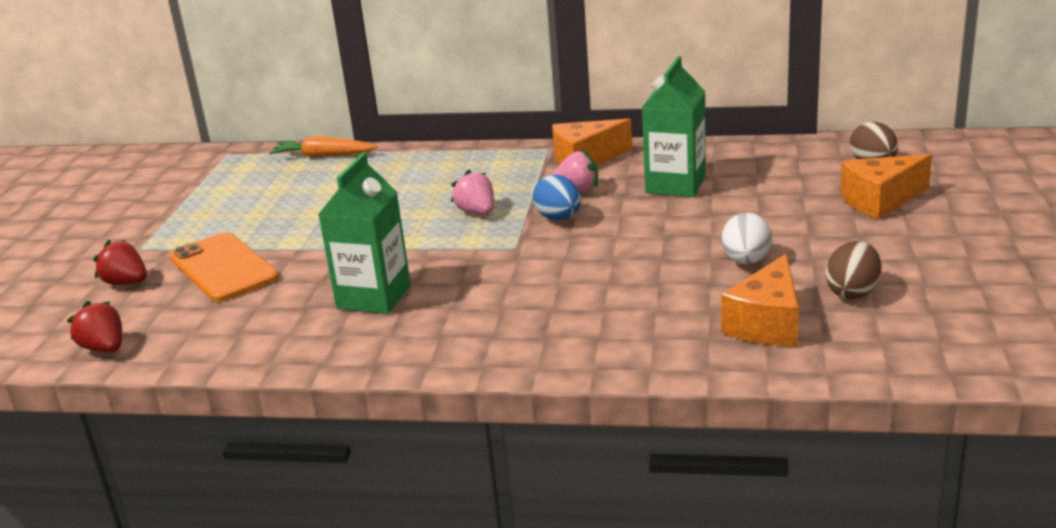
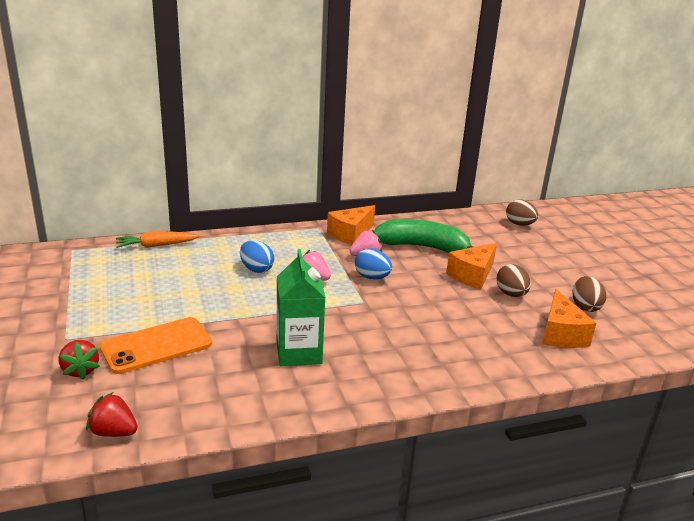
camera: 30 degrees left, 0 degrees up
(126, 283) = (80, 370): red strawberry -> red strawberry turned 120 degrees counterclockwise
(223, 268) = (156, 346): orange phone -> orange phone turned 60 degrees counterclockwise
(416, 194) = (256, 269): none -> blue egg
(675, 185) = (423, 247): green carton -> green banana
(746, 261) = (511, 294): white egg -> brown egg
(880, 201) = (545, 247): orange cheese -> orange cheese (472, 275)

